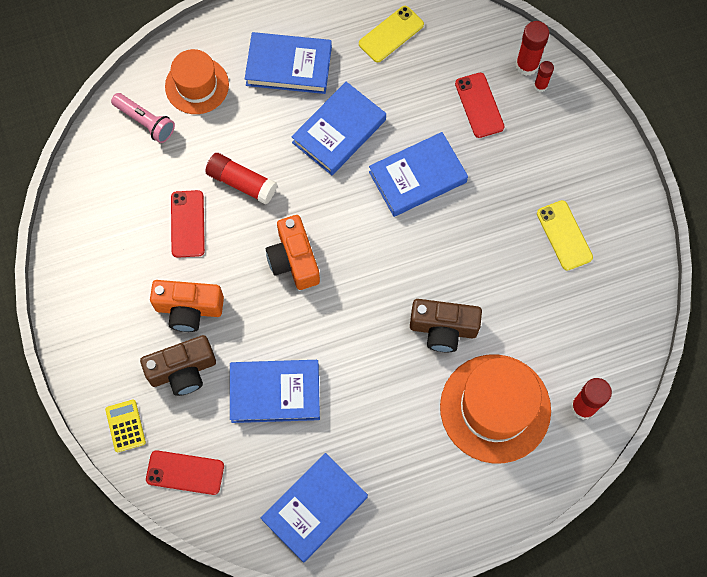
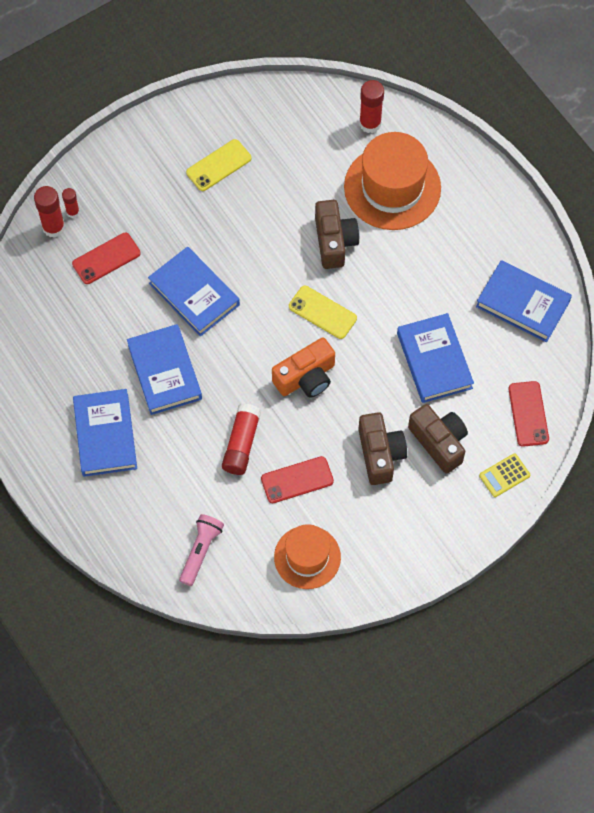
camera: 105 degrees left, 5 degrees down
(189, 309) = (380, 454): orange camera -> brown camera
(197, 85) = (148, 514): orange hat -> orange hat (307, 557)
(339, 131) = (165, 372): blue book -> blue book turned 45 degrees clockwise
(391, 34) = (47, 351): yellow phone -> yellow phone (322, 312)

